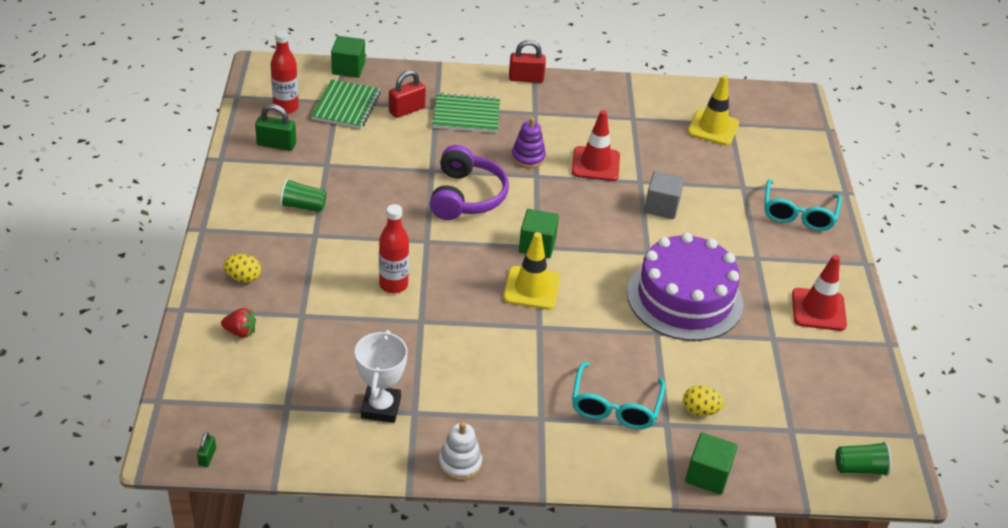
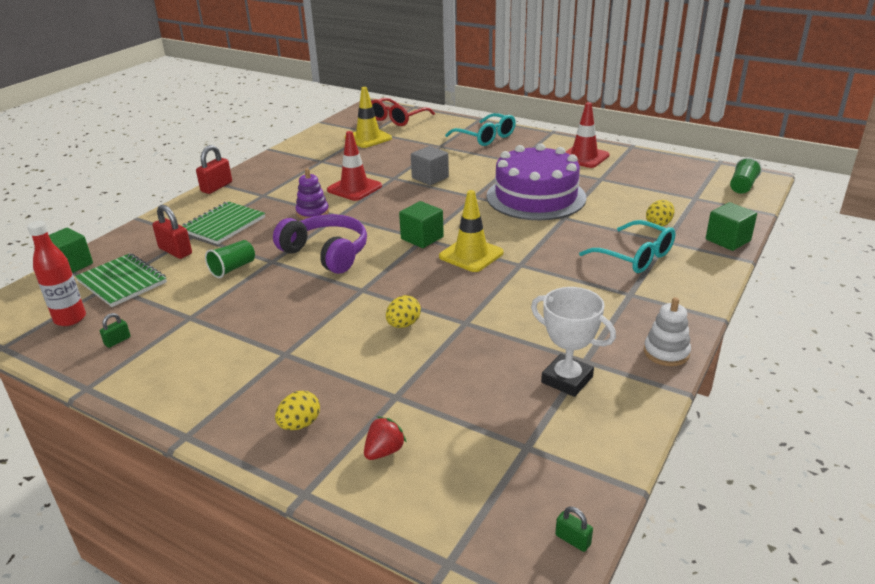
camera: 55 degrees left, 10 degrees down
(276, 144) = (117, 341): green padlock -> green padlock, size x0.54
(303, 206) = (233, 349): green cup -> green cup (233, 268)
(393, 285) = (403, 324): red bottle -> yellow egg
(406, 110) = (175, 251): red padlock -> red padlock turned 45 degrees counterclockwise
(782, 129) = (397, 119): none -> red glasses

